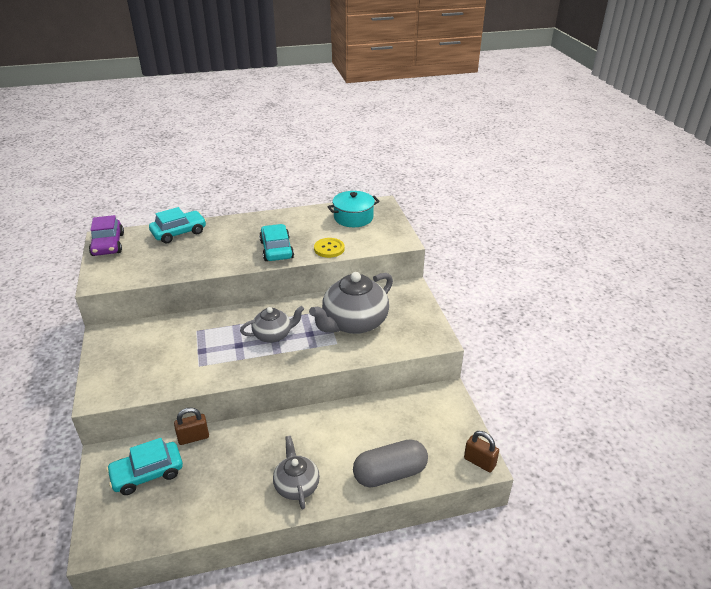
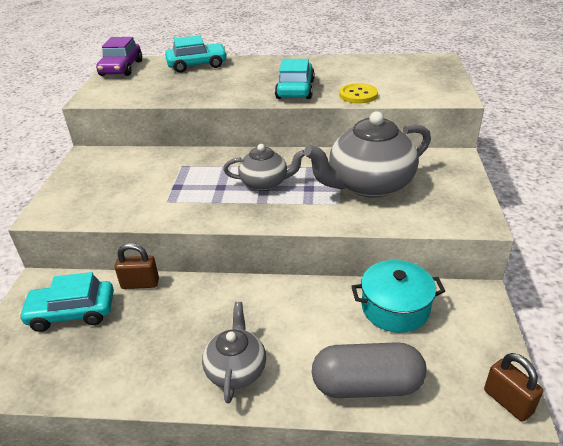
camera: 20 degrees right, 0 degrees up
(353, 217) = (400, 69): turquoise pot -> turquoise pot (395, 308)

